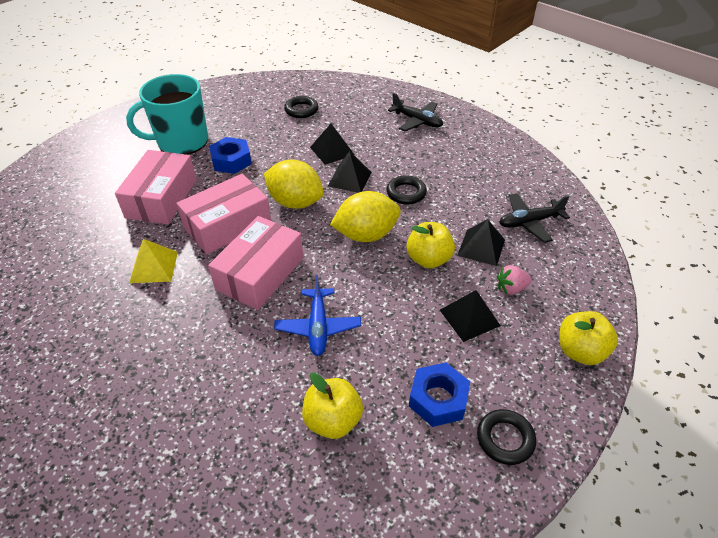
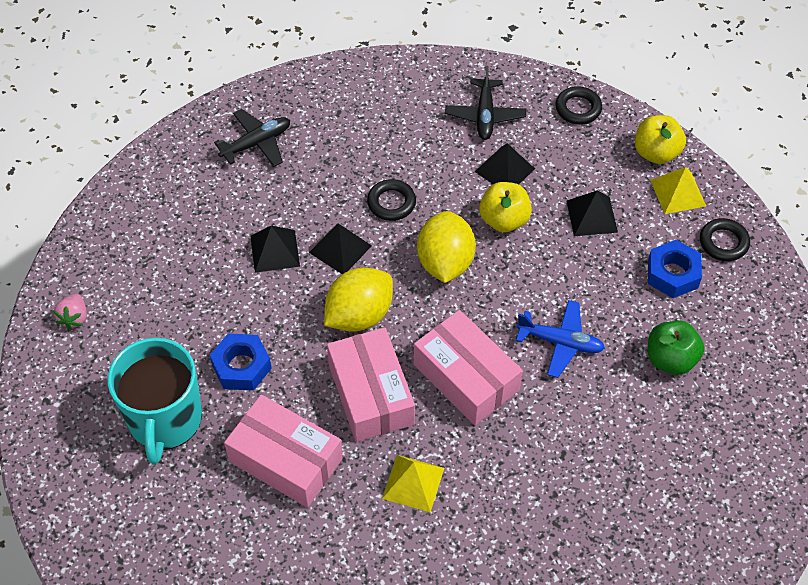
camera: 70 degrees left, 10 degrees up
(301, 110) = (162, 260): black ring -> black ring (578, 108)
(333, 420) = (670, 359): yellow apple -> green apple
(511, 288) = (568, 170): pink strawberry -> pink strawberry (74, 318)
(543, 381) = (678, 192): none -> yellow pyramid

